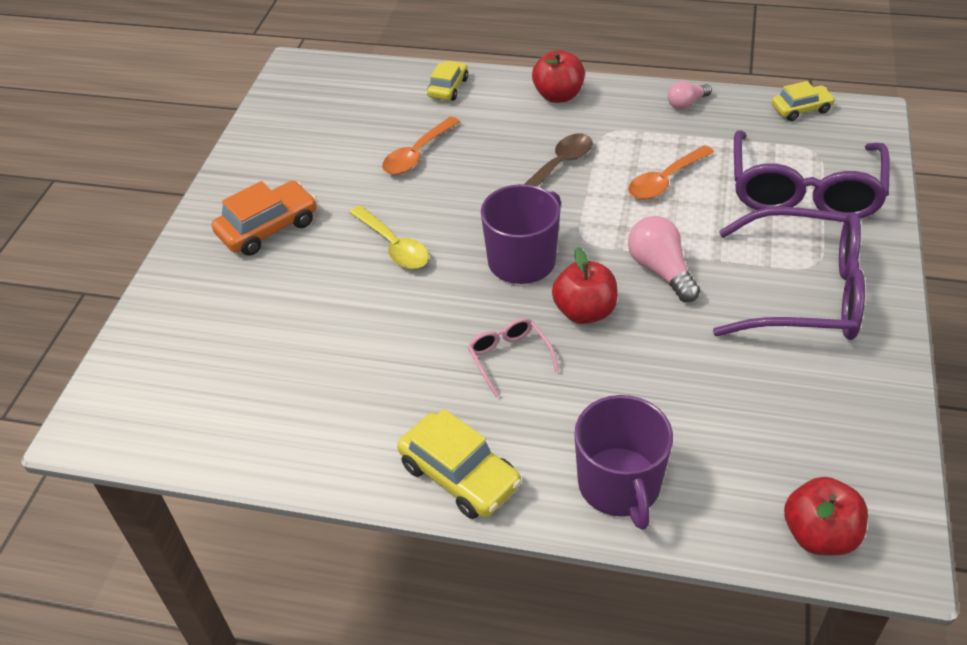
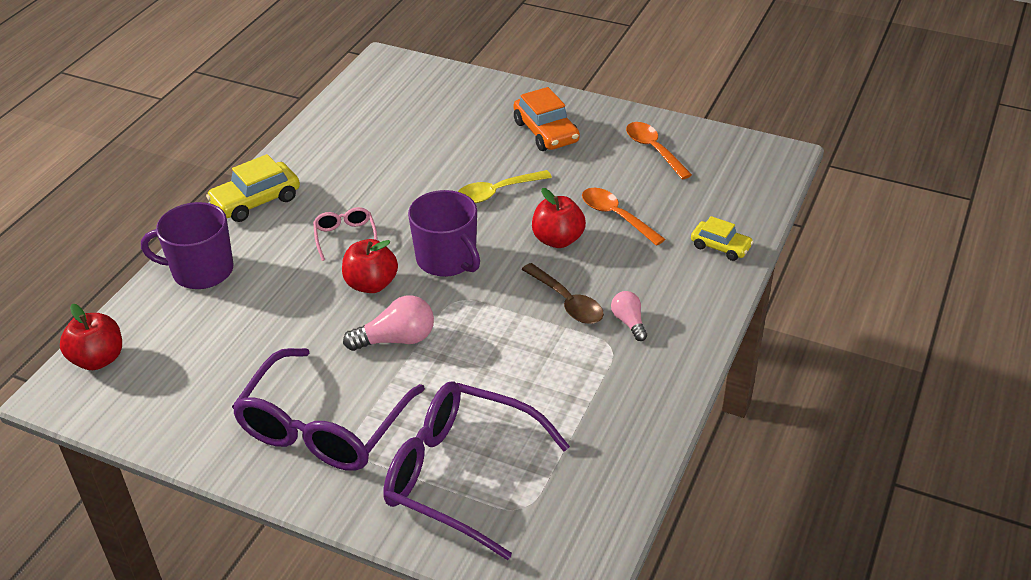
camera: 100 degrees right, 5 degrees down
(509, 357) = (345, 237): pink glasses -> pink glasses turned 90 degrees counterclockwise
(558, 96) = (686, 322): red apple -> red apple (558, 240)
(665, 181) = (517, 371): orange spoon -> orange spoon (653, 150)
(686, 103) = (644, 421): pink light bulb -> pink light bulb (629, 322)
(801, 109) = (604, 522): yellow car -> none

